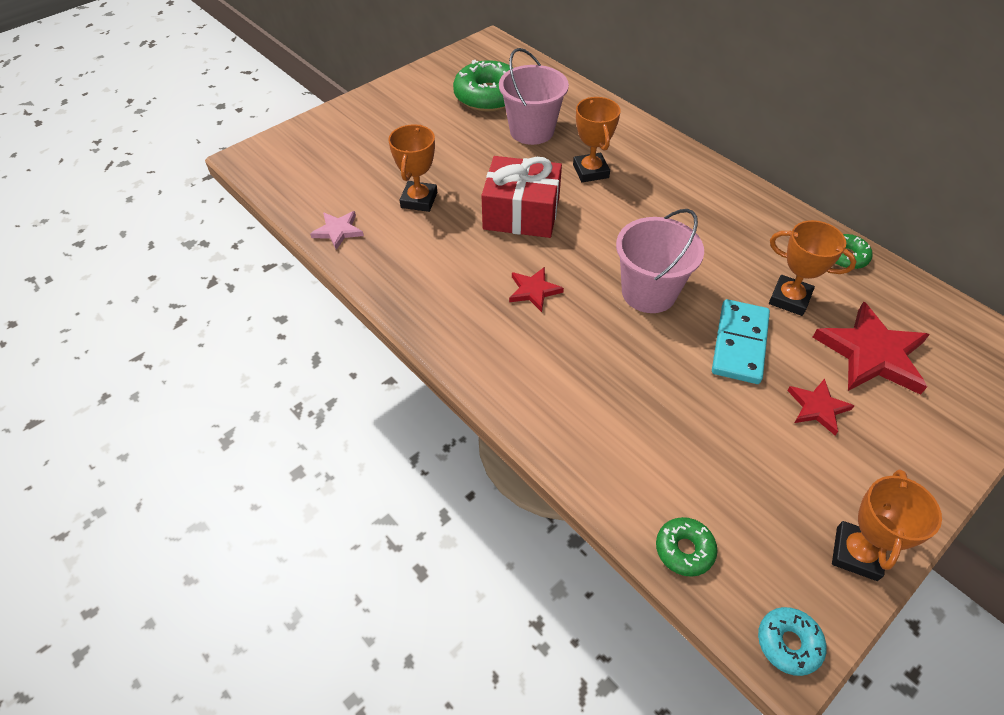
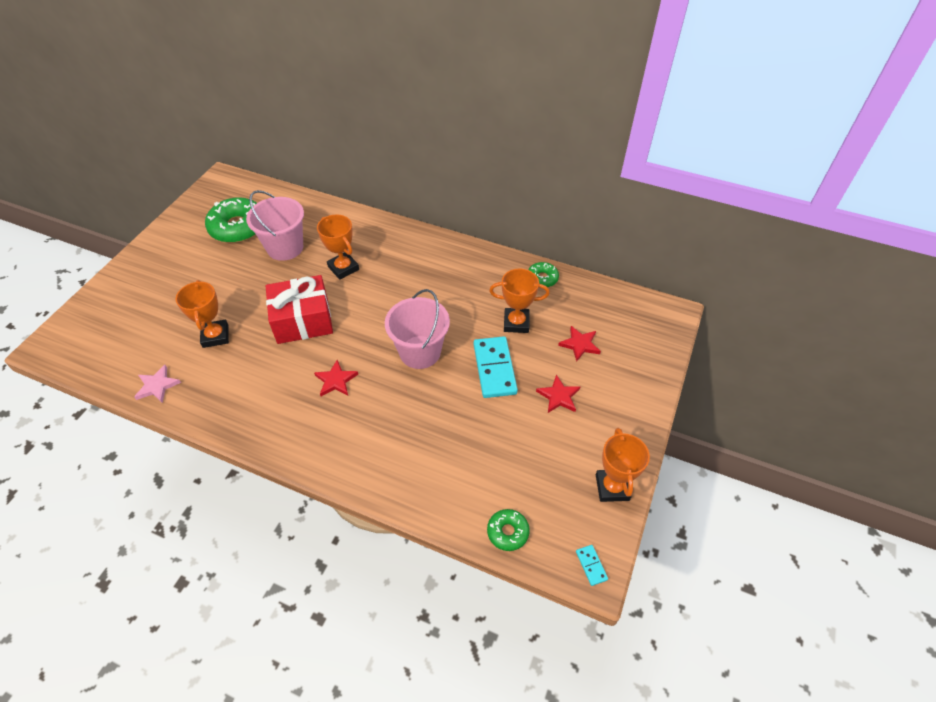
camera: 25 degrees left, 0 degrees up
(788, 643) = (591, 565): turquoise donut -> turquoise domino
(871, 353) = (579, 344): red star -> red star, size x0.54

